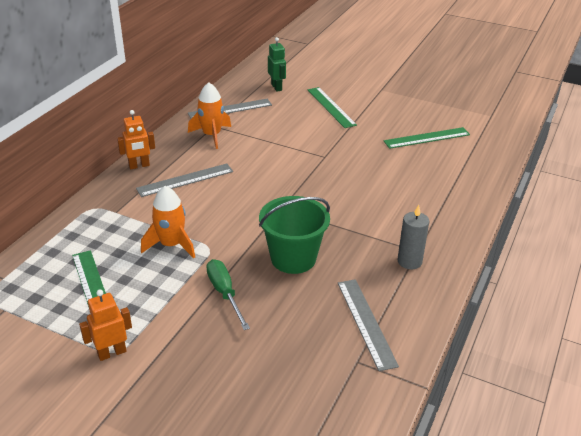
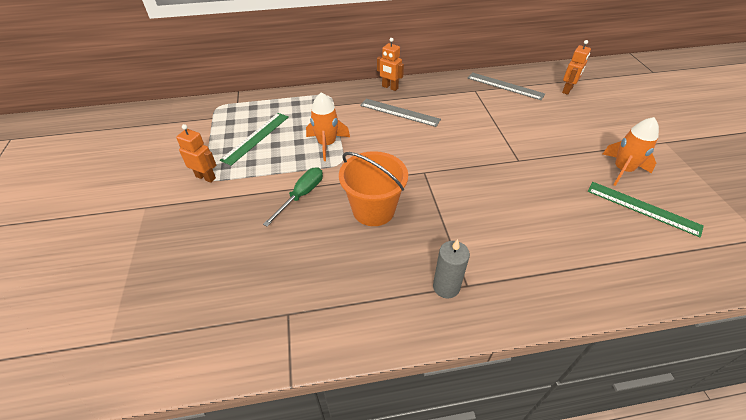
camera: 55 degrees right, 10 degrees up
(212, 135) = (463, 95): orange rocket -> orange rocket (622, 170)
(277, 87) = (567, 90): green robot -> orange robot
(293, 258) = (373, 210): green bucket -> orange bucket
(331, 107) = (589, 129): green ruler -> none
(366, 322) = (338, 296): grey ruler -> none

